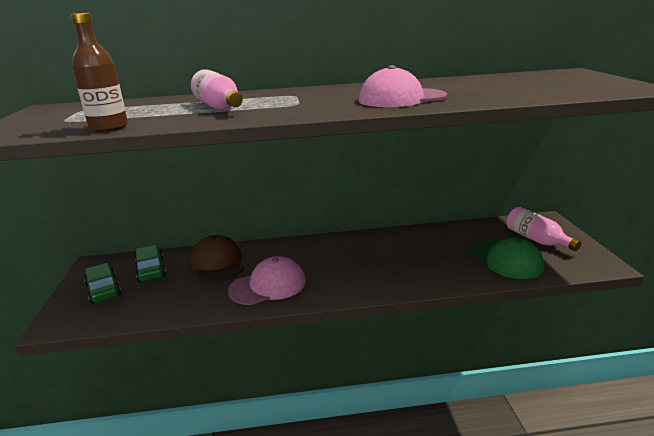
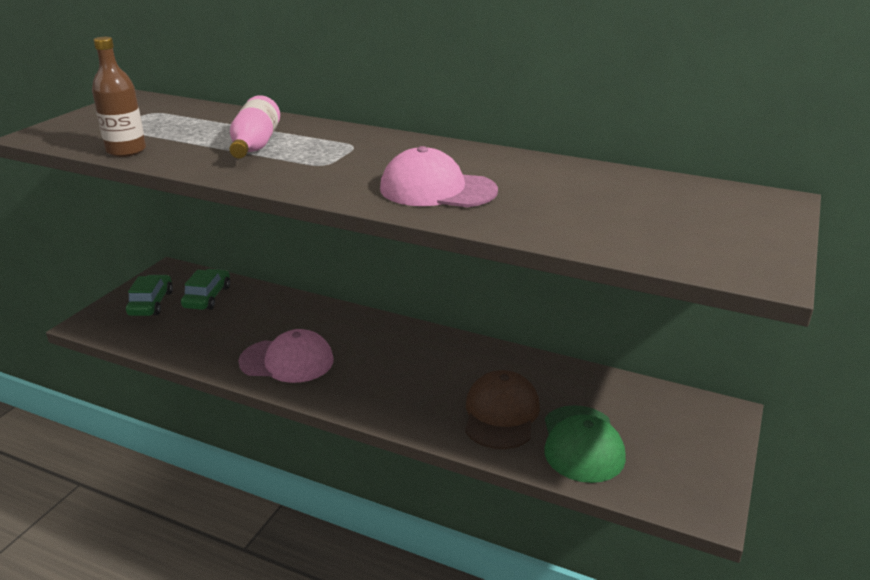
camera: 30 degrees right, 5 degrees up
(217, 263) = (270, 314): brown cap -> brown cap (501, 414)
(536, 240) = (664, 435): pink bottle -> none

